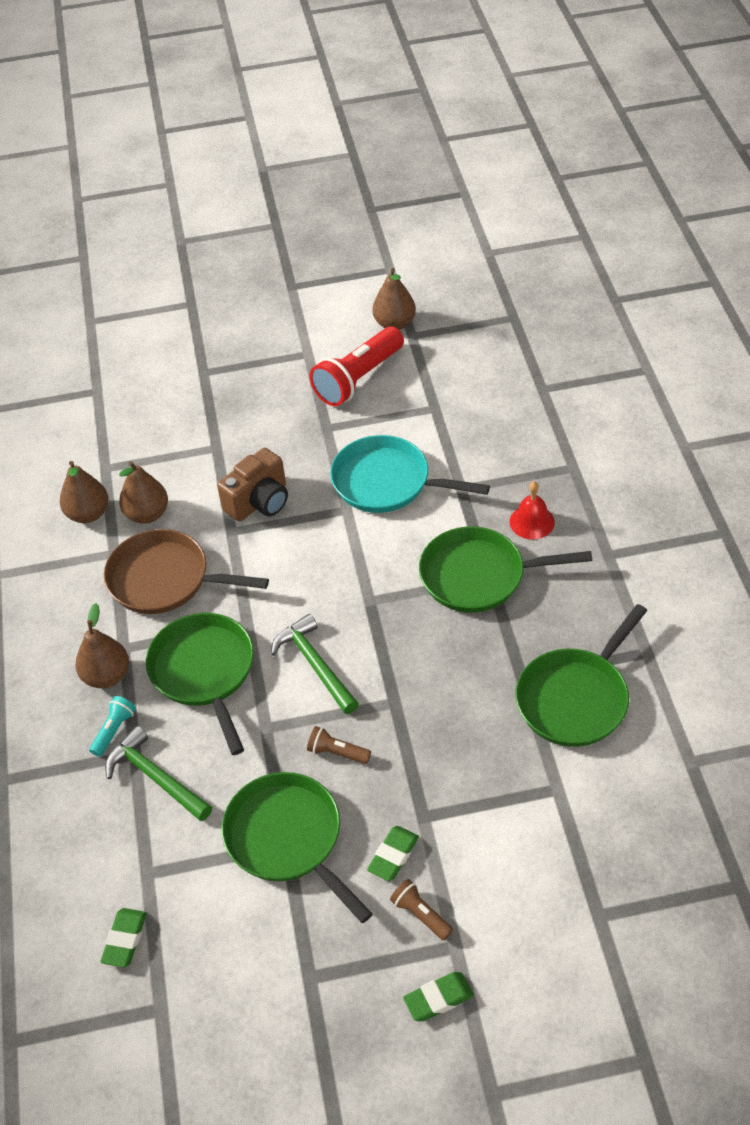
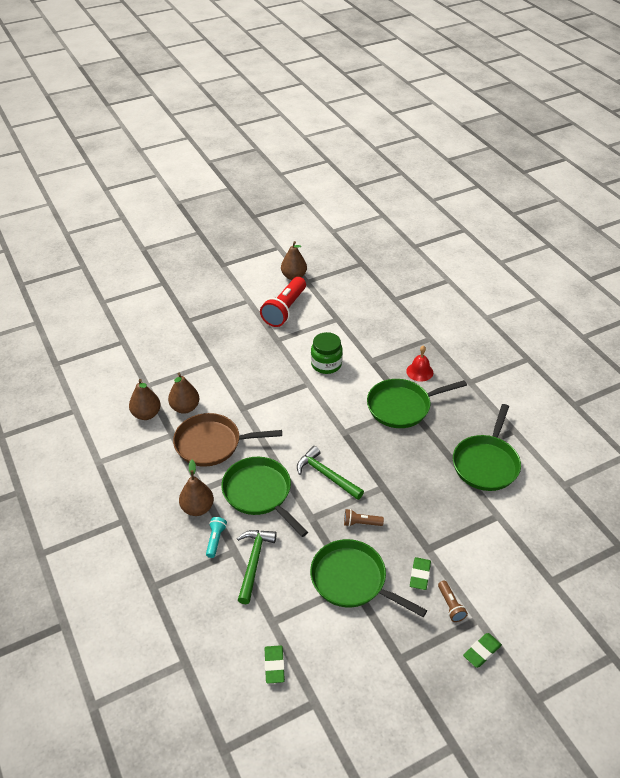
camera: 20 degrees left, 5 degrees down
(156, 777) = (254, 562): green hammer -> green hammer turned 75 degrees clockwise
(259, 502) = (253, 388): brown camera -> none
(387, 482) = (326, 364): turquoise pan -> green jar
(421, 915) = (450, 605): brown flashlight -> brown flashlight turned 135 degrees counterclockwise

